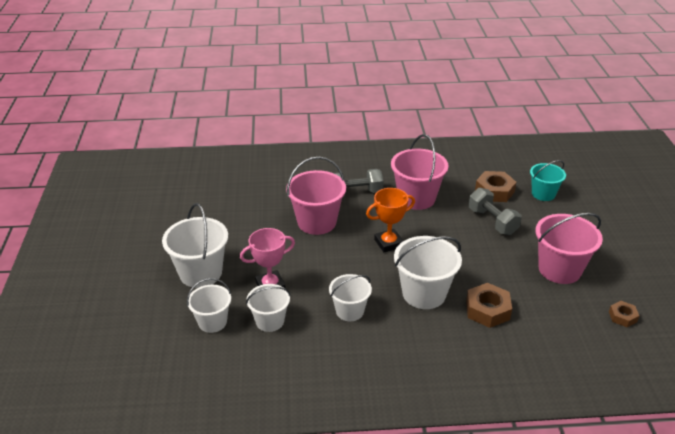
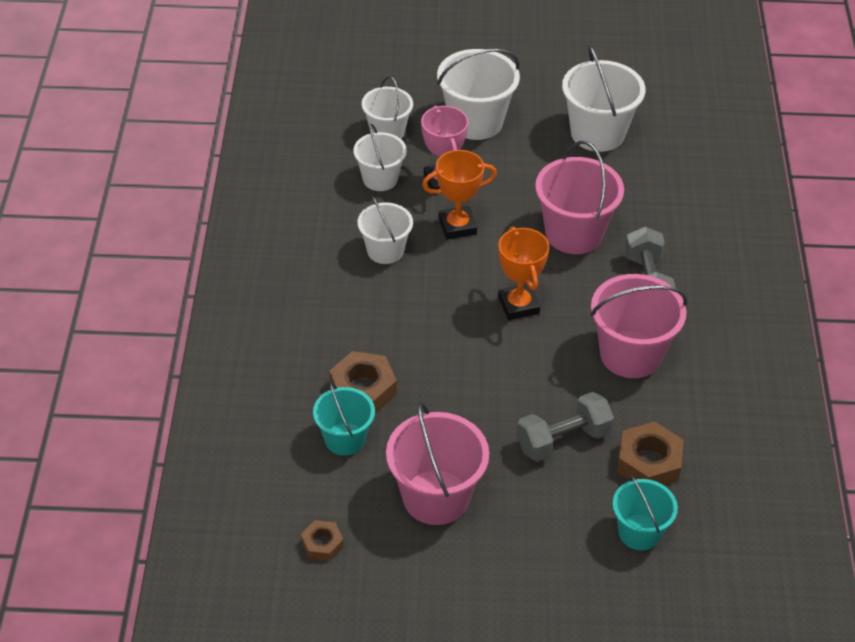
camera: 95 degrees right, 10 degrees up
(318, 275) = (457, 226): none -> orange trophy
(424, 293) = (406, 328): white bucket -> white bucket (597, 133)
(534, 315) = (345, 439): none -> turquoise bucket

